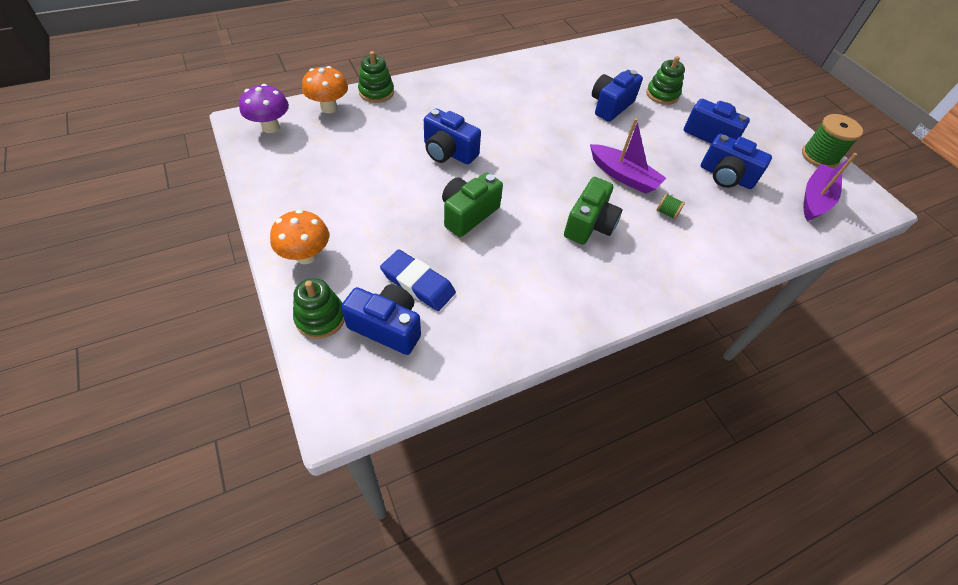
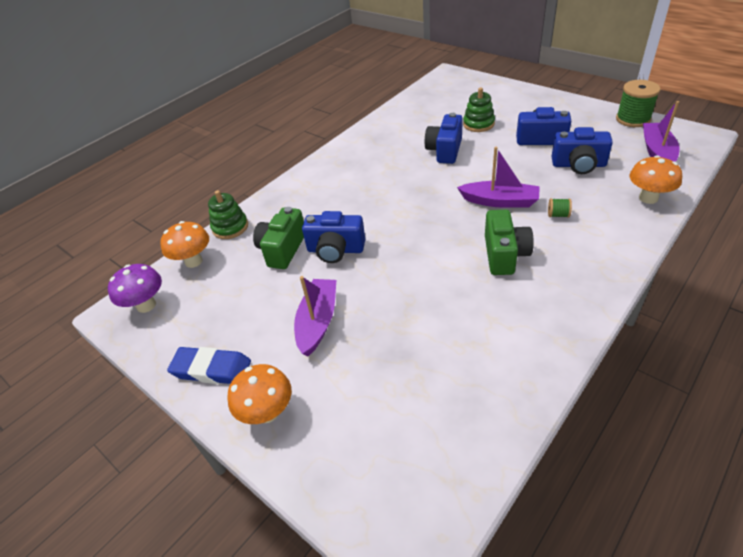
camera: 15 degrees left, 10 degrees down
(320, 318) = (325, 467): green stacking toy -> none
(387, 327) = (397, 441): blue camera -> none
(392, 205) = (318, 321): none -> purple boat
(418, 283) = (395, 383): blue eraser -> blue eraser (211, 369)
(468, 214) = (394, 296): green camera -> green camera (282, 249)
(766, 237) = (648, 198): none -> orange mushroom

